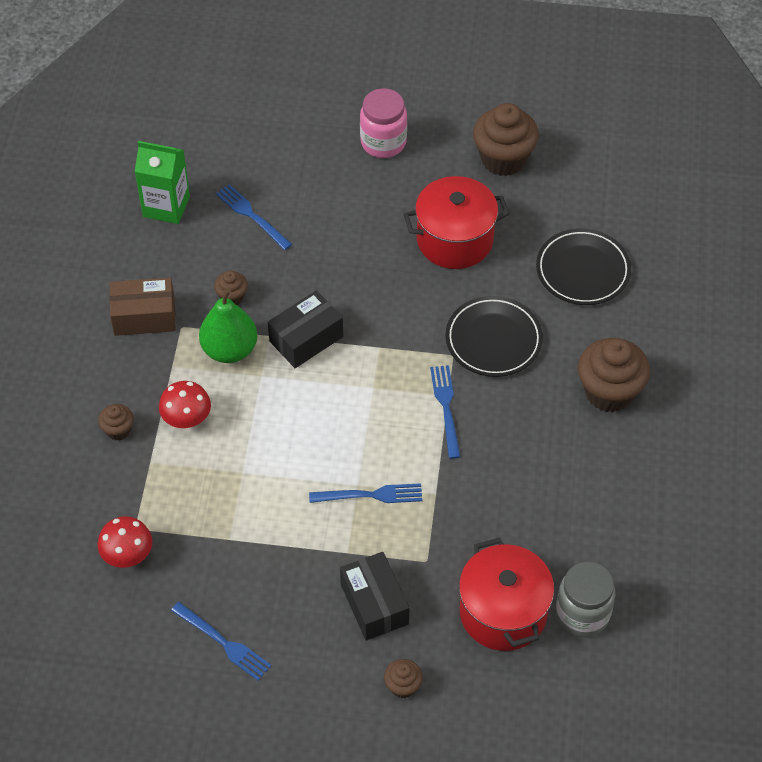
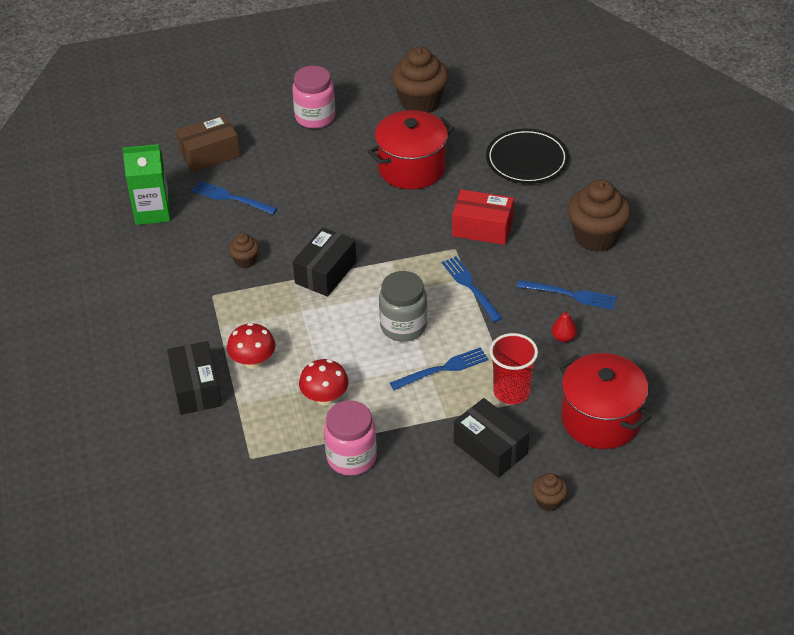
camera: 20 degrees left, 10 degrees down
(118, 430) = (196, 388): brown cupcake -> black box
(128, 555) = (254, 481): red mushroom -> red mushroom (325, 398)
(144, 316) = (175, 297): brown box -> brown box (209, 154)
(224, 643) = (376, 520): blue fork -> blue fork (571, 295)
(230, 349) = (263, 299): green pear -> none
(232, 564) = (351, 457): none -> pink jar
(427, 547) = (511, 392): none -> red cup
(493, 340) = (482, 228): black plate -> red box
(513, 502) = (563, 337): none -> red pear
(582, 614) = (665, 399): grey jar -> grey jar (403, 326)

